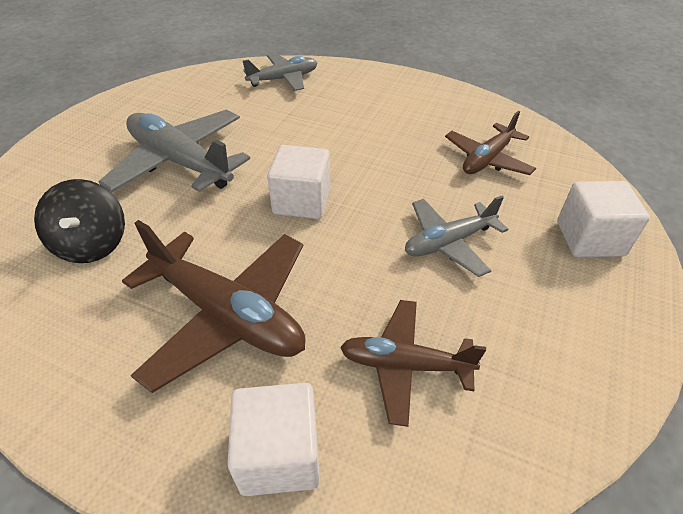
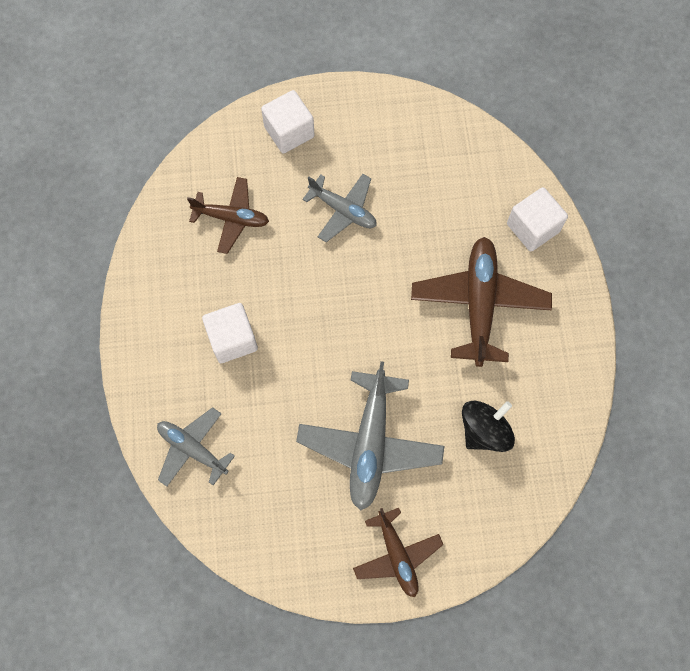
camera: 120 degrees left, 25 degrees up
(302, 201) = (359, 322): white cube -> white cube (232, 339)
(405, 365) = (450, 196): brown plane -> brown plane (397, 555)

